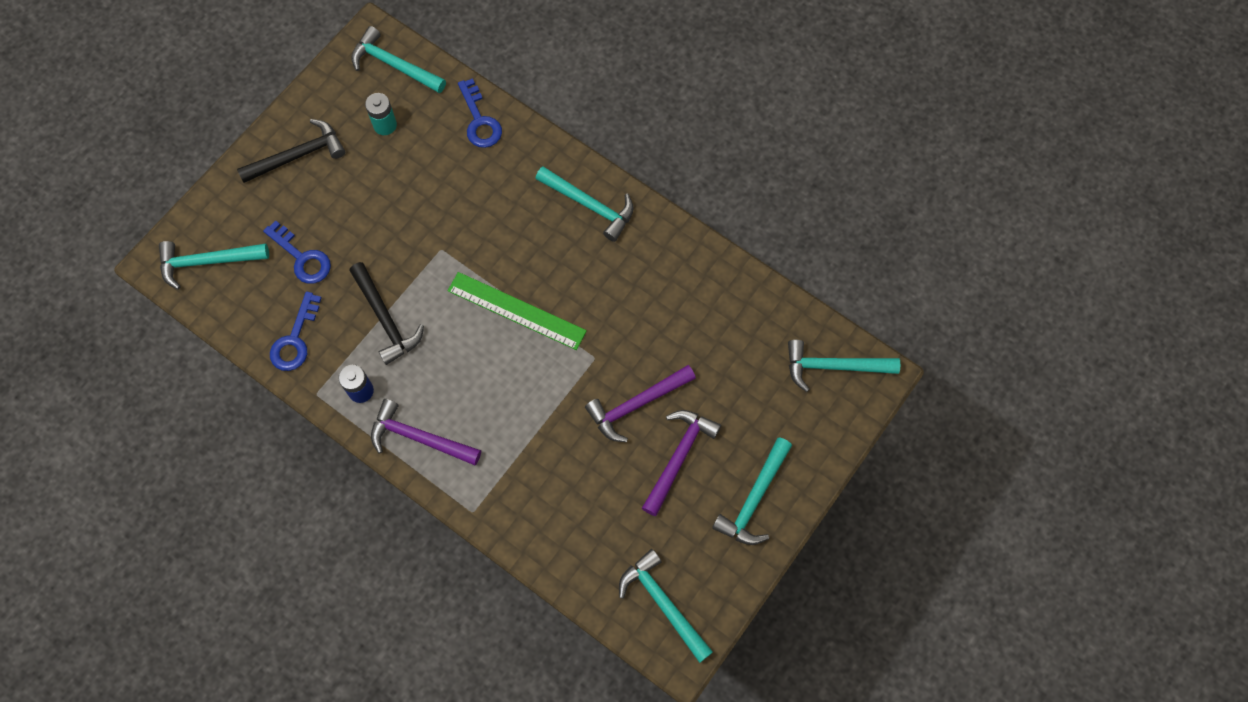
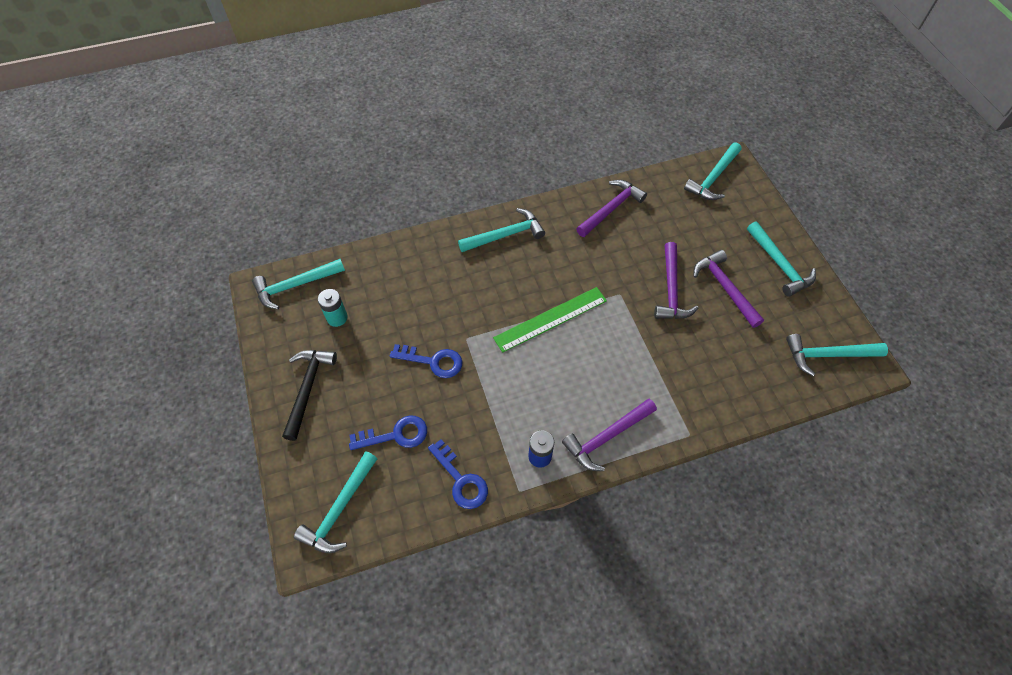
camera: 55 degrees left, 10 degrees down
(385, 319) = (493, 405): black hammer -> none
(480, 120) = (387, 260): blue key -> blue key (433, 361)
(704, 286) = (611, 209): none -> purple hammer

